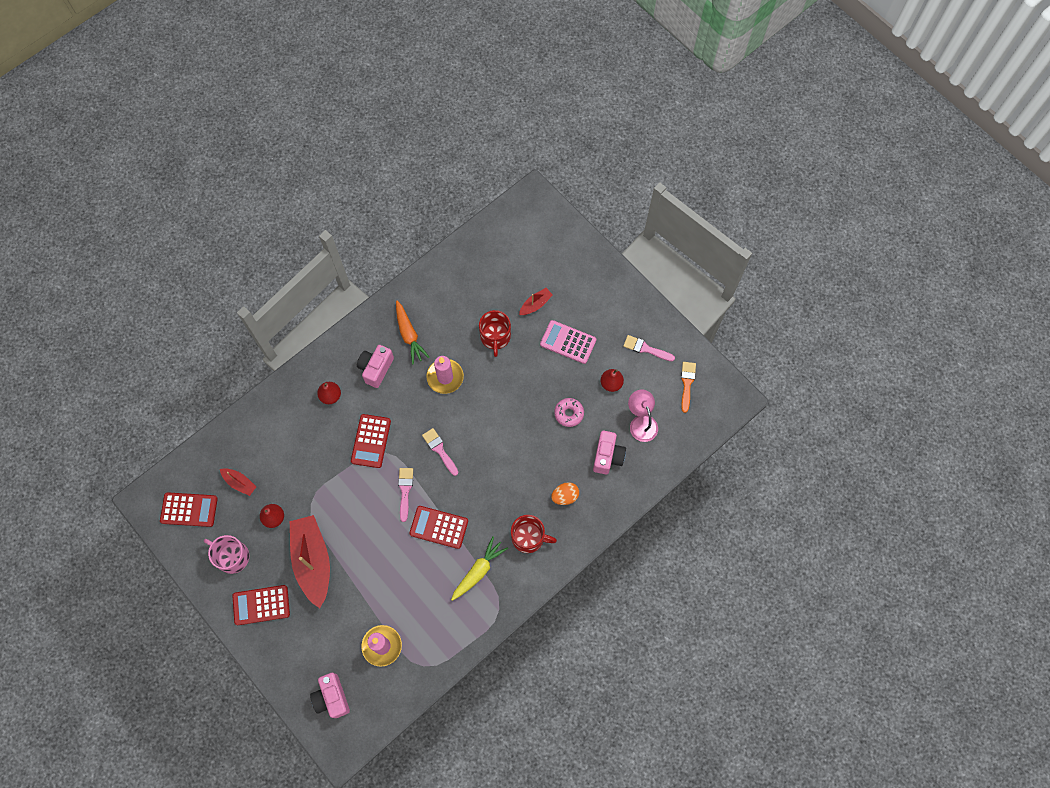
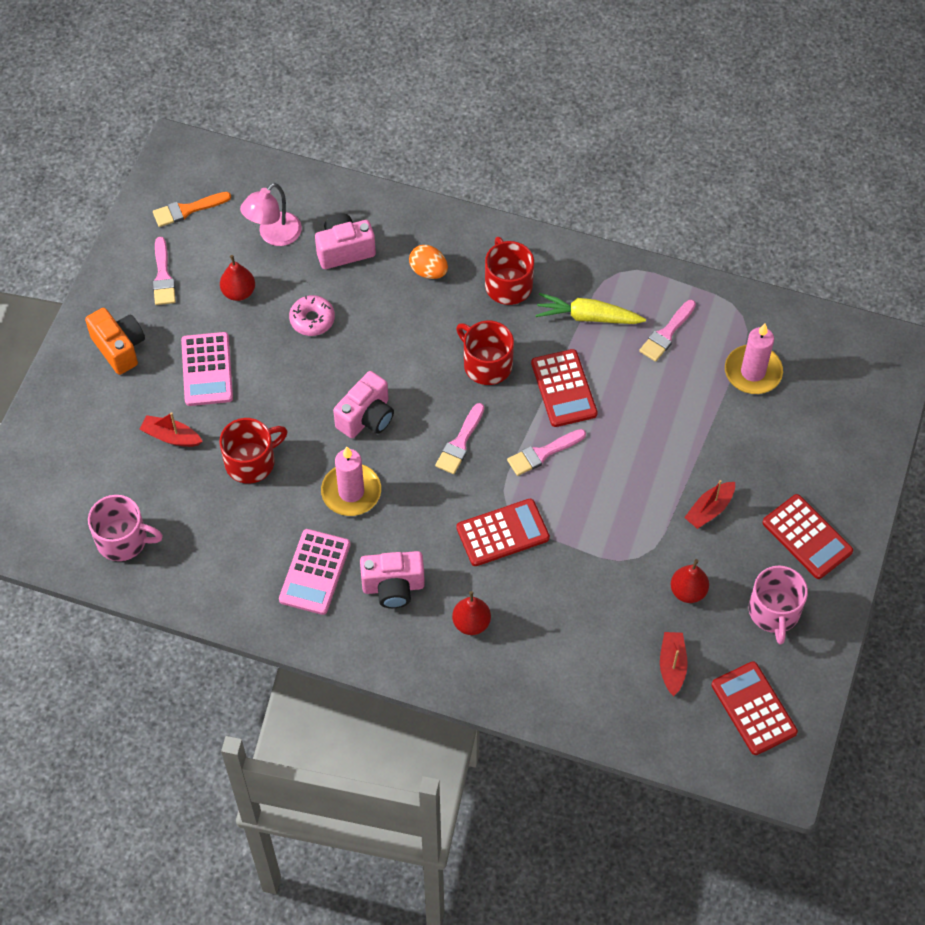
camera: 120 degrees left, 10 degrees down
(313, 561) = (709, 509): red boat -> red boat, size x0.47
(332, 697) = (851, 392): pink camera -> pink camera (366, 417)
(409, 335) = (315, 572): orange carrot -> pink calculator
(439, 611) = (666, 334): none -> pink brush
(481, 493) = (486, 364): none -> red mug
(487, 254) = (123, 539): none -> pink mug
(609, 304) = (119, 348): none -> orange camera

